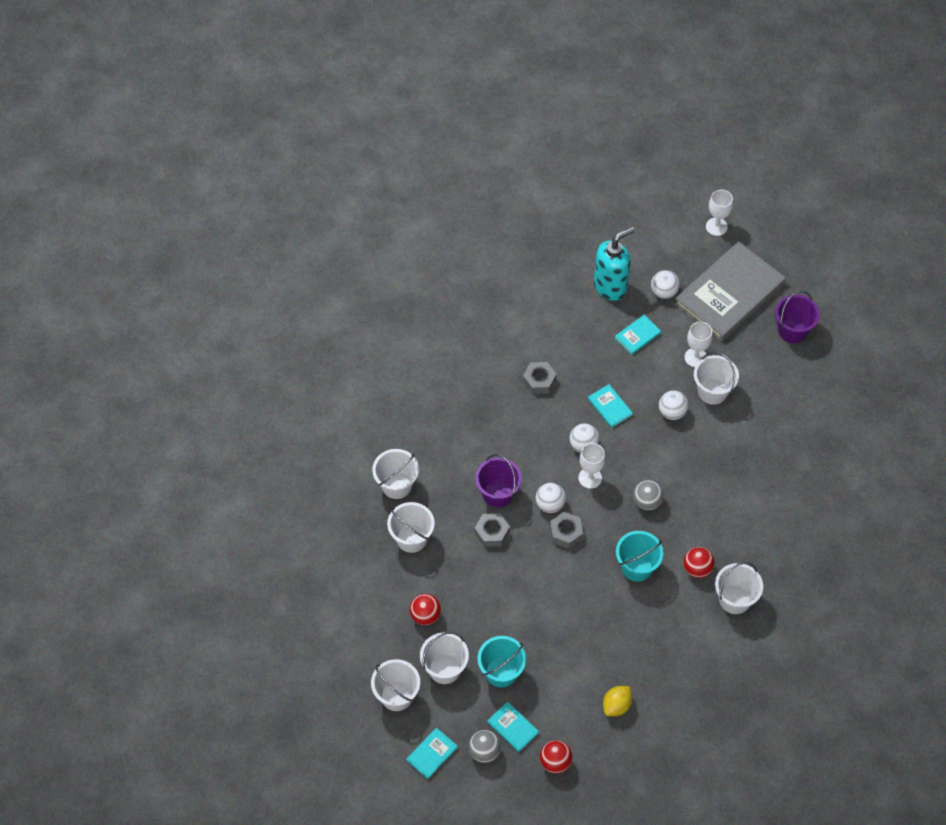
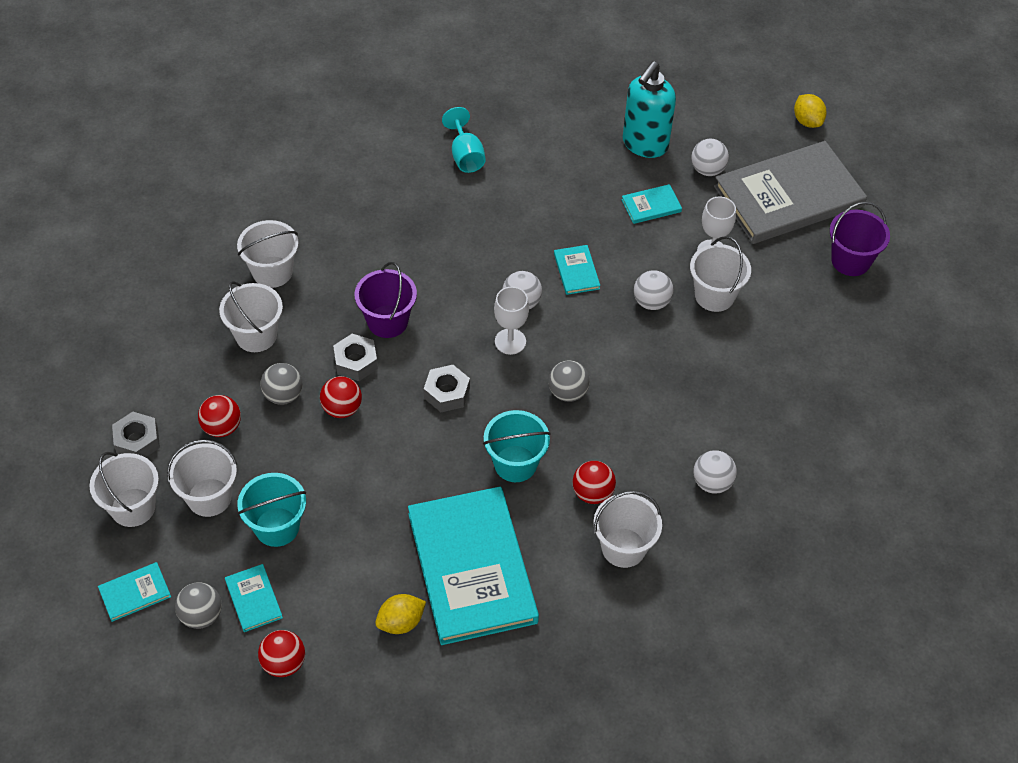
camera: 20 degrees right, 5 degrees down
(455, 576) = (283, 395): none -> grey ball
(487, 341) = (465, 156): none -> turquoise goblet
(500, 571) = (342, 408): none -> red ball
(539, 381) = (505, 216): grey nut -> grey nut (137, 441)
(550, 504) = (444, 354): white ball -> white ball (712, 483)
(610, 287) = (644, 144): turquoise soap dispenser -> turquoise soap dispenser turned 135 degrees clockwise
(644, 651) = (472, 567): none -> turquoise book
(716, 226) = (807, 121): white goblet -> yellow lemon

